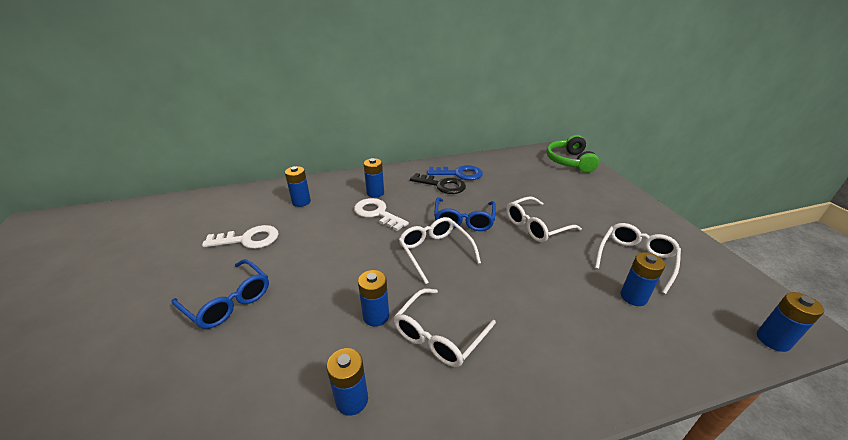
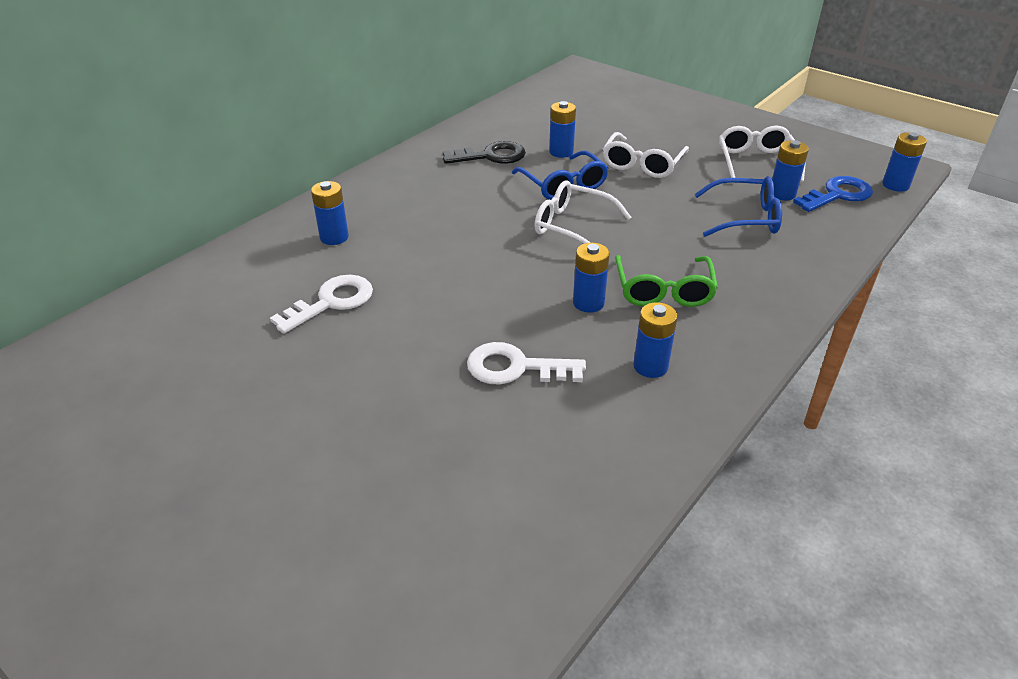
camera: 35 degrees left, 5 degrees up
(228, 301) = (412, 363): blue glasses -> blue glasses (745, 218)
(375, 193) = (419, 192): blue battery -> blue battery (561, 152)
(377, 213) = (455, 213): white key -> white key (515, 367)
(439, 335) = (663, 290): white glasses -> green glasses
(459, 174) = (495, 136): blue key -> blue key (837, 195)
(569, 161) = (602, 82): green headphones -> none

